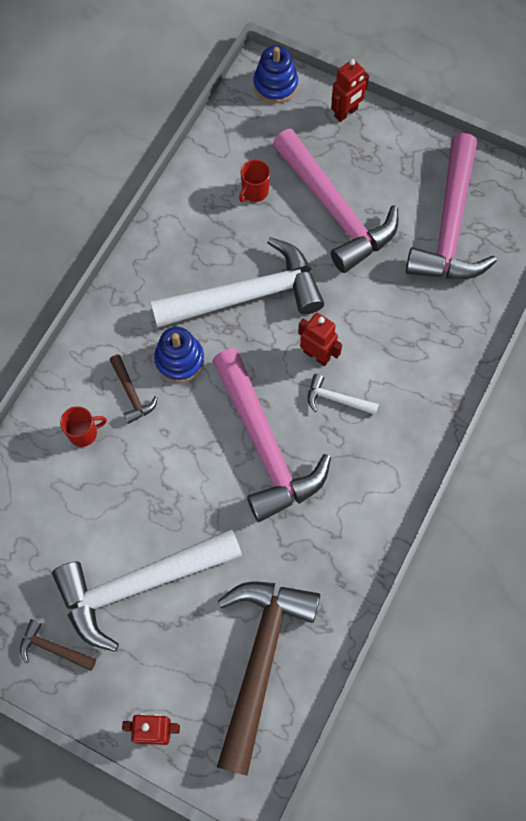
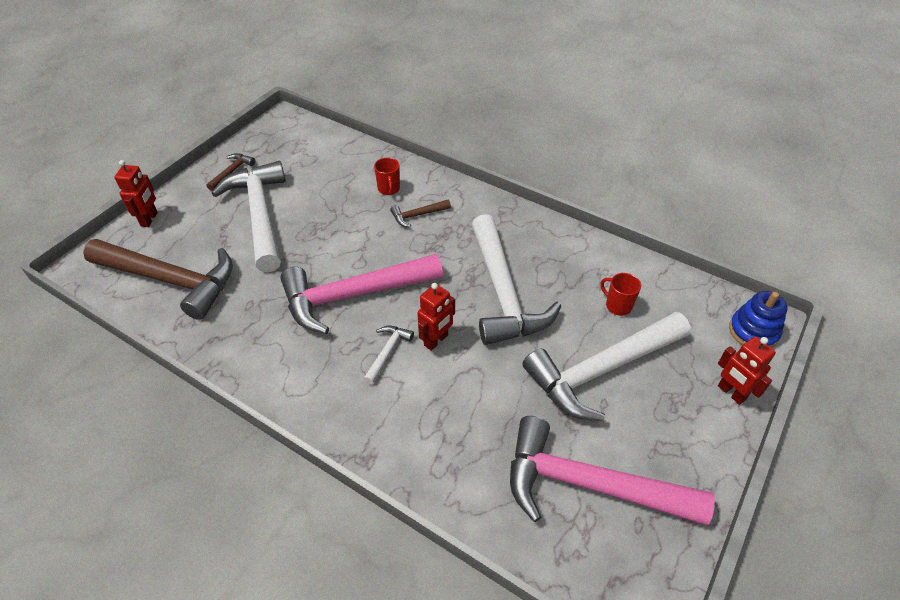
camera: 95 degrees right, 20 degrees down
(179, 360) = (443, 245): blue stacking toy -> none
(334, 210) = (601, 370): pink hammer -> white hammer

